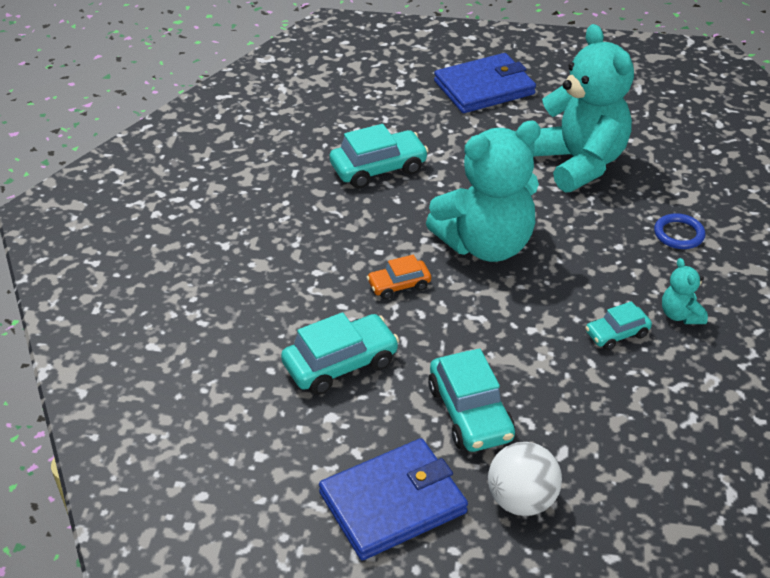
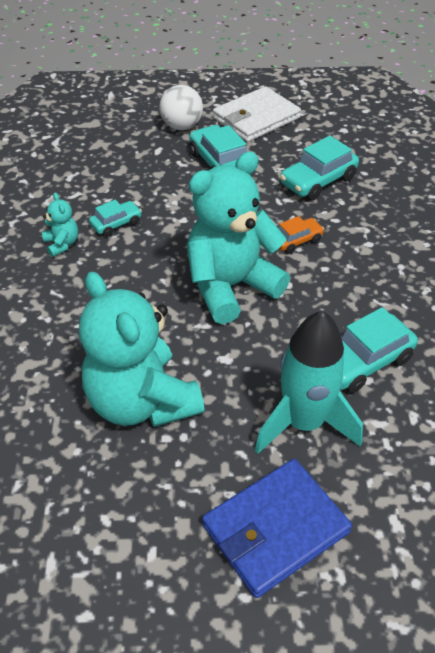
camera: 170 degrees right, 5 degrees up
(393, 502) = (256, 118): blue wallet -> white wallet
(445, 136) = (304, 422): none -> turquoise rocket
(678, 234) = (46, 321): blue ring -> none

